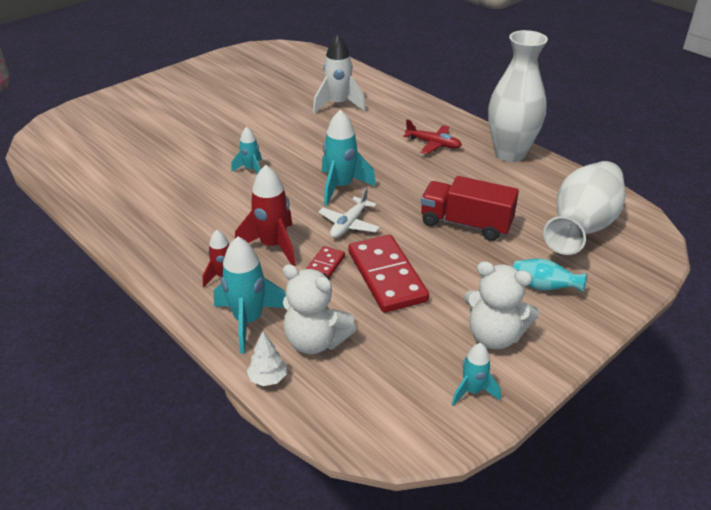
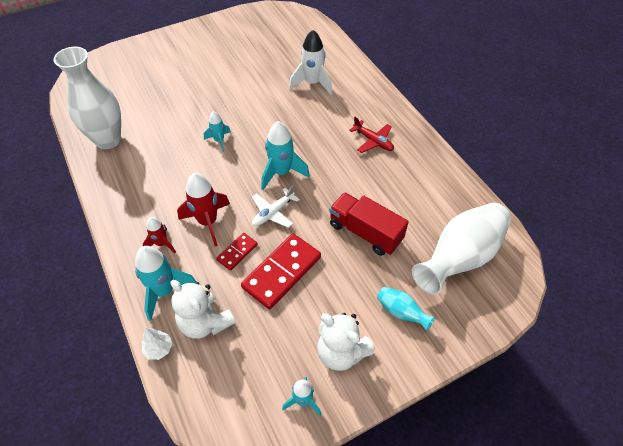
camera: 15 degrees right, 15 degrees up
(386, 276) = (281, 272): red domino -> red domino turned 45 degrees clockwise
(510, 153) = (433, 164): white vase -> white vase (108, 140)

